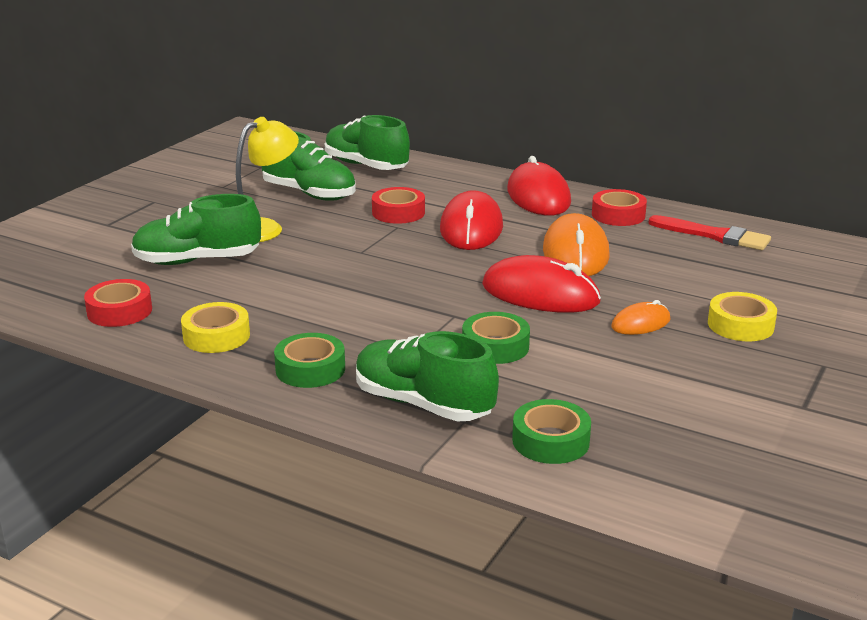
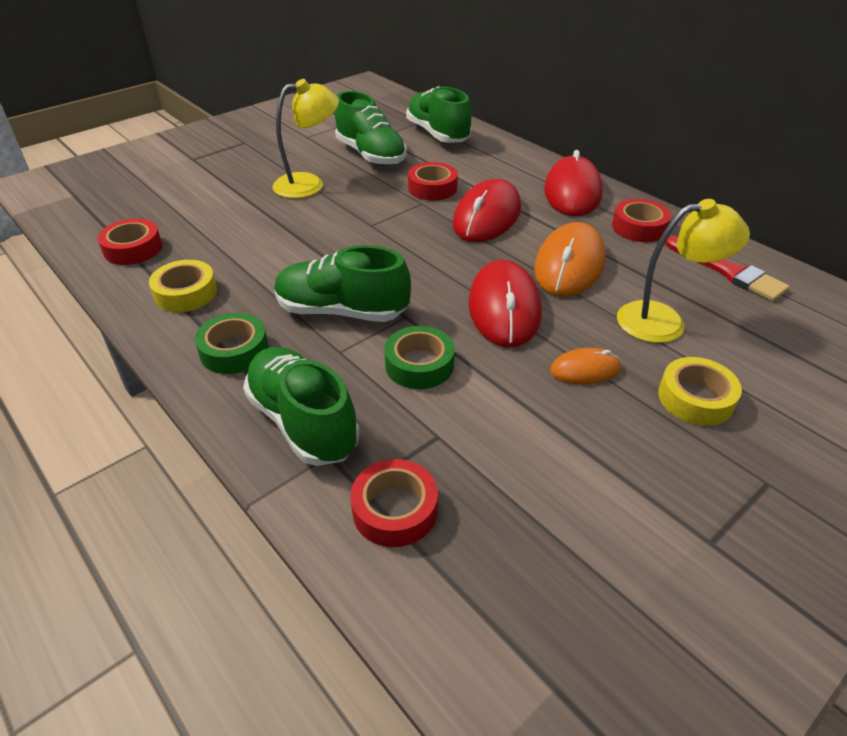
camera: 20 degrees right, 15 degrees up
(197, 261) = (231, 208): green shoe -> green shoe (342, 311)
(540, 294) = (504, 308): red mouse -> red mouse turned 45 degrees clockwise
(550, 441) = (395, 509): green tape -> red tape
(684, 279) = (664, 321): none -> yellow lamp

